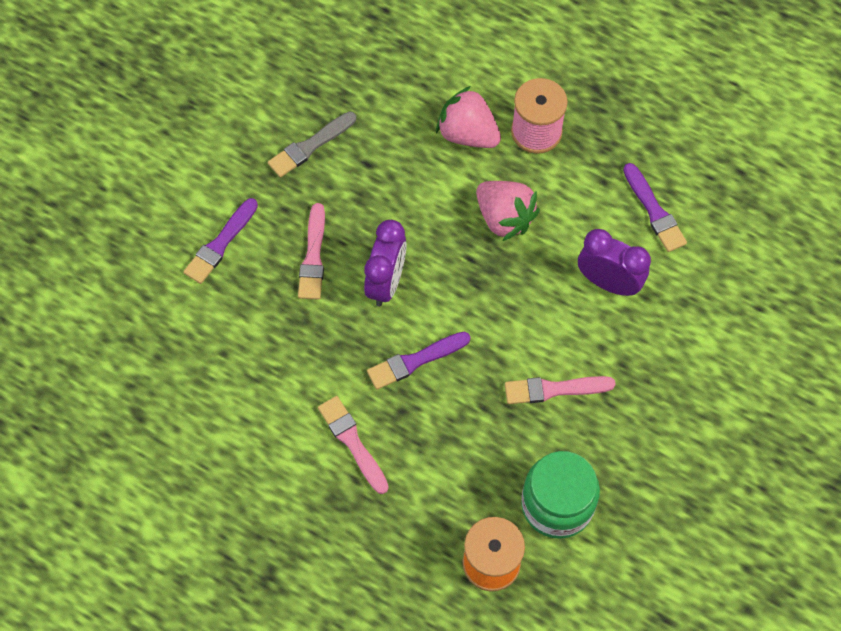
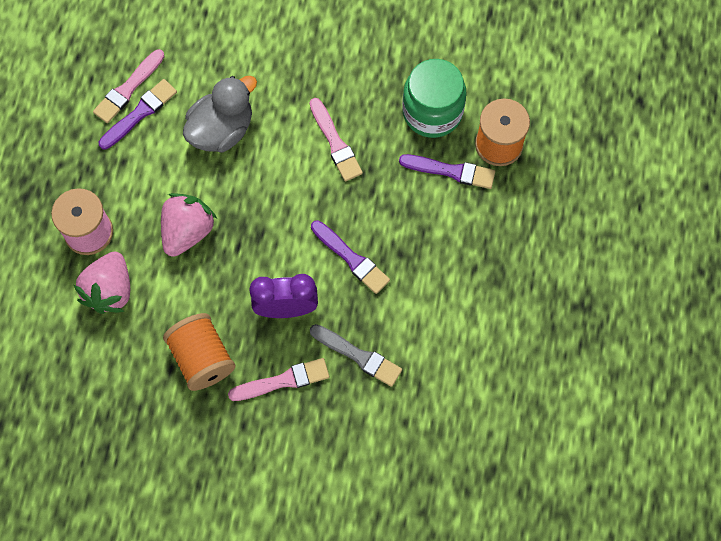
camera: 110 degrees left, 5 degrees up
(220, 244) = (300, 470): purple brush -> purple brush (451, 171)
(310, 146) = (168, 428): grey brush -> grey brush (358, 356)
(352, 442) = (443, 283): pink brush -> pink brush (128, 89)
(366, 193) = (202, 358): none -> orange spool
(608, 282) = (222, 130): purple clock -> grey duck

